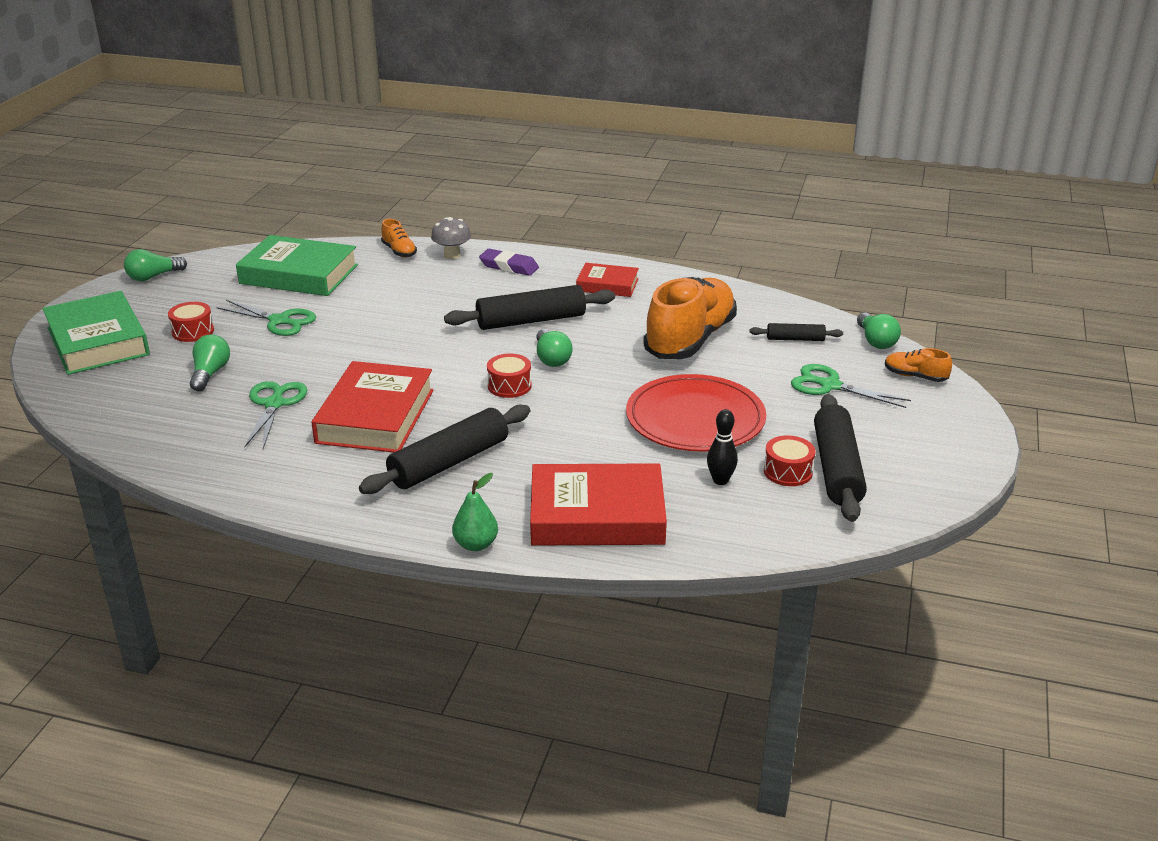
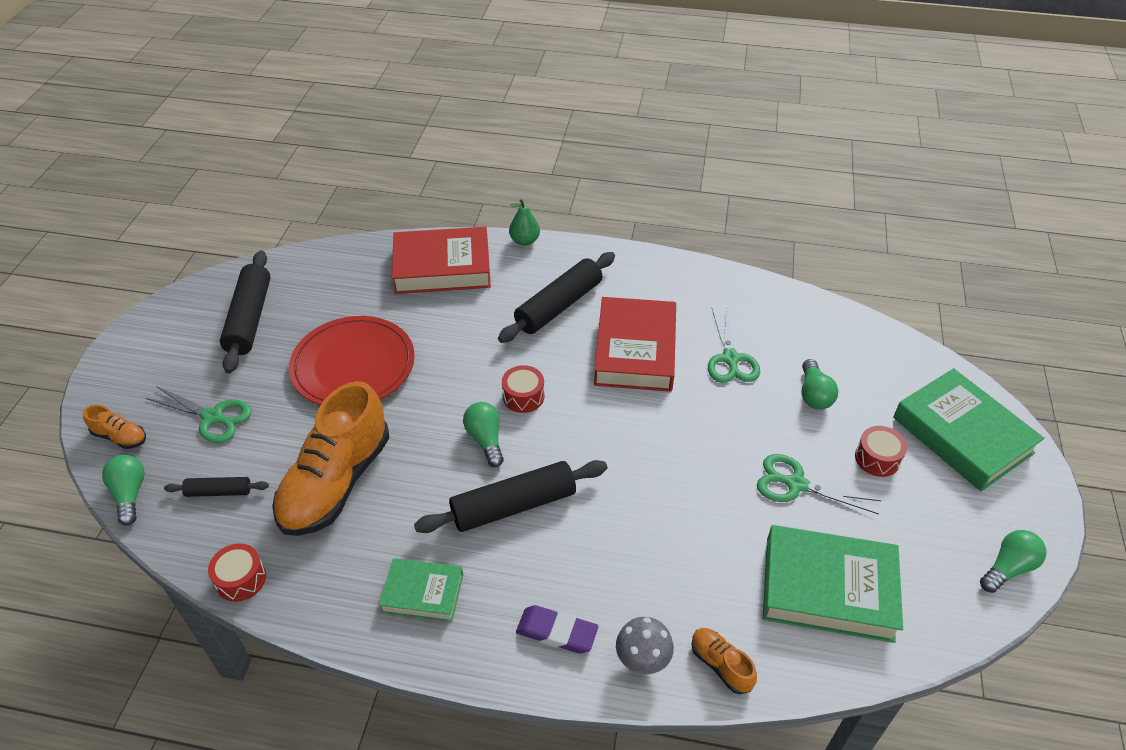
camera: 175 degrees right, 15 degrees up
(607, 285) = (423, 593): red book -> green book
(720, 480) = (346, 302): black bowling pin -> none
(788, 472) = (290, 313): red drum -> red drum (241, 579)

